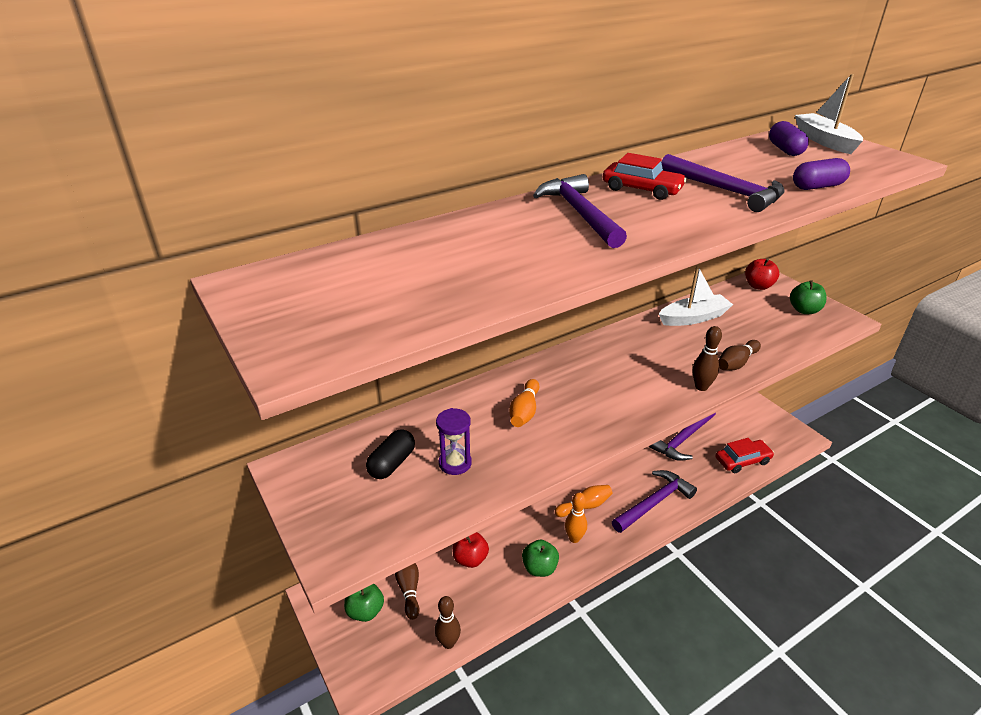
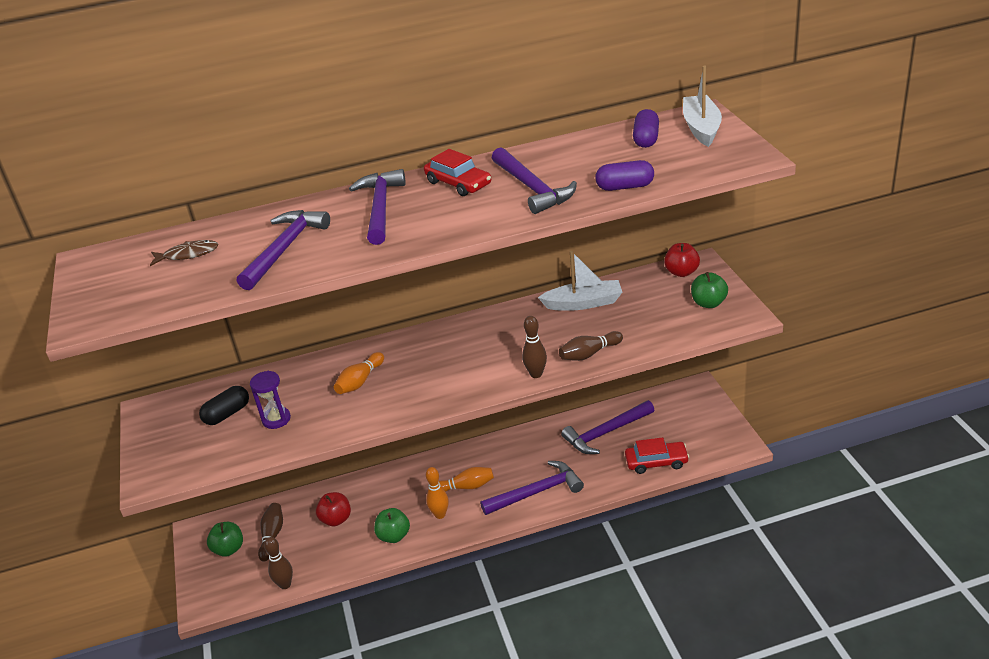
camera: 20 degrees right, 0 degrees up
(383, 270) = (188, 255): none -> brown fish
(506, 257) = (285, 248): none -> purple hammer

